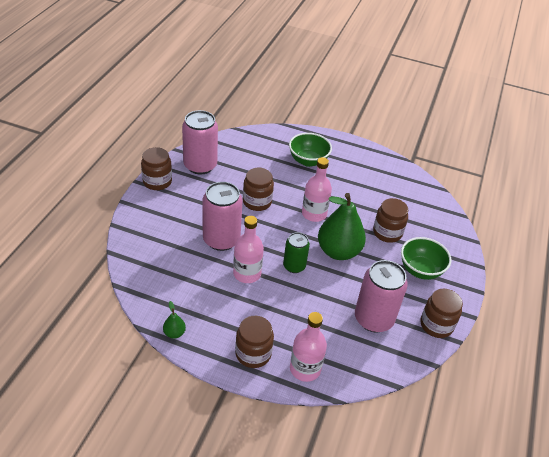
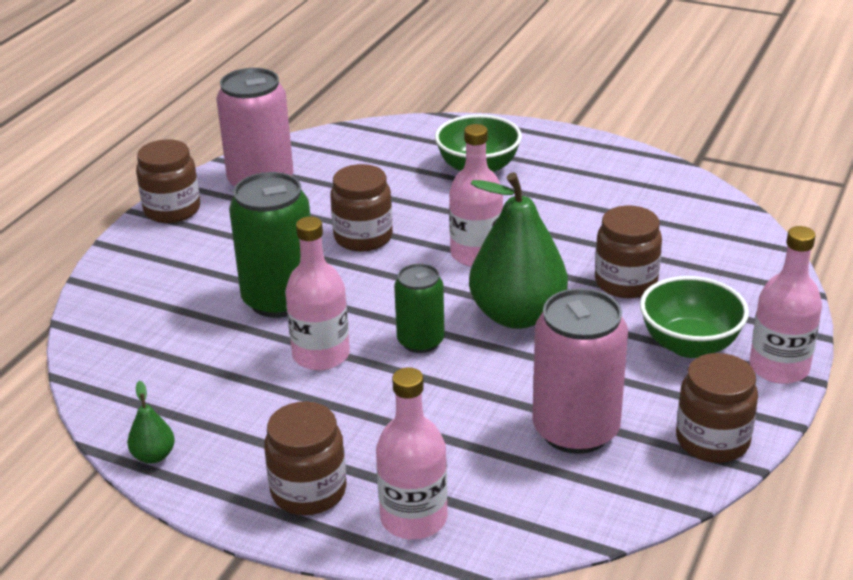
camera: 10 degrees right, 10 degrees down
(221, 239) = (279, 300): pink can -> green can
(462, 284) = (779, 368): none -> pink bottle

